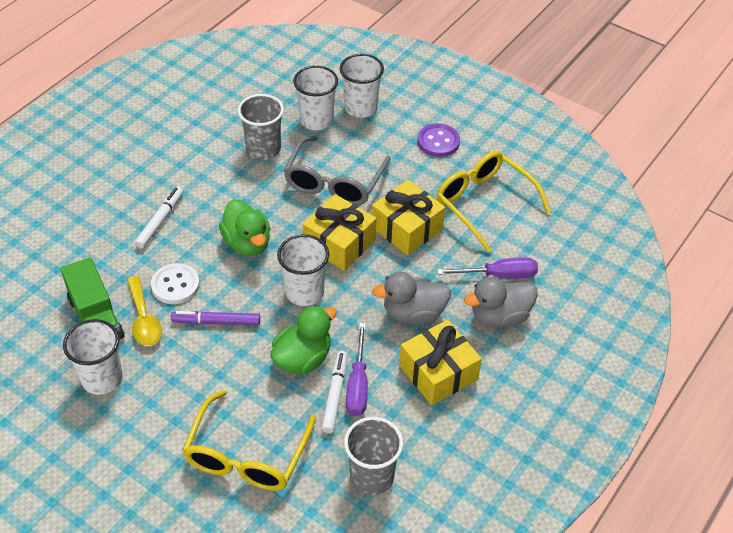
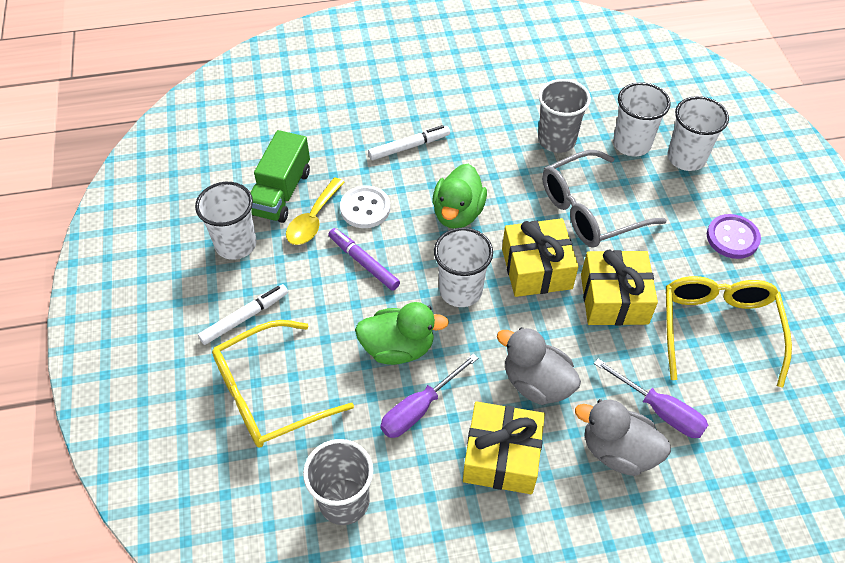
camera: 45 degrees right, 5 degrees up
(335, 395) = (391, 401): white marker -> white marker (244, 317)

